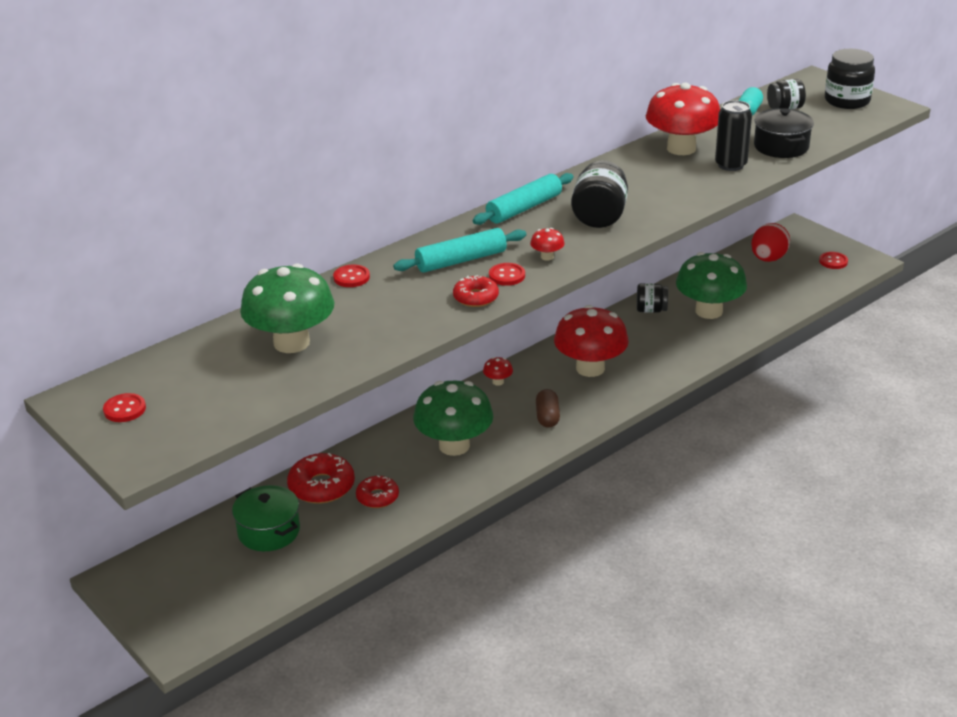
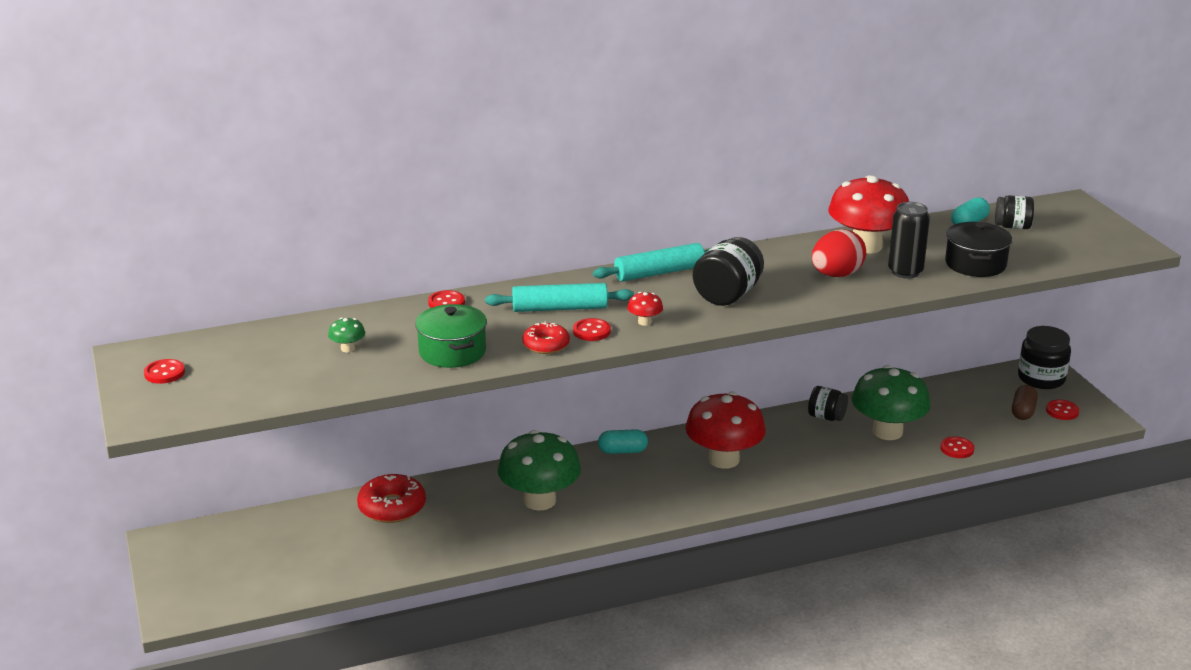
camera: 20 degrees right, 5 degrees down
(269, 531) = (318, 535): green pot -> green pot (452, 352)
(291, 343) = (348, 348): green mushroom -> green mushroom, size x0.40
(377, 497) = (436, 530): red donut -> none
(498, 382) = (622, 451): red mushroom -> turquoise capsule
(547, 417) = (648, 496): brown capsule -> brown capsule (1023, 411)
(768, 259) = (990, 393): red egg -> red egg (836, 275)
(773, 313) = (957, 449): none -> red button
(847, 101) = (1089, 231): black jar -> black jar (1041, 378)

